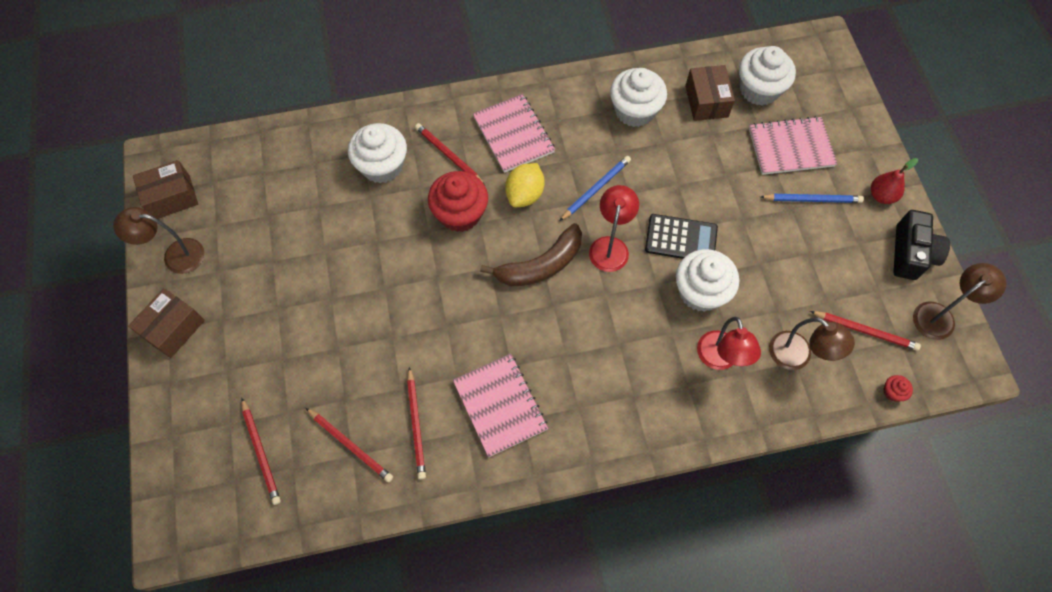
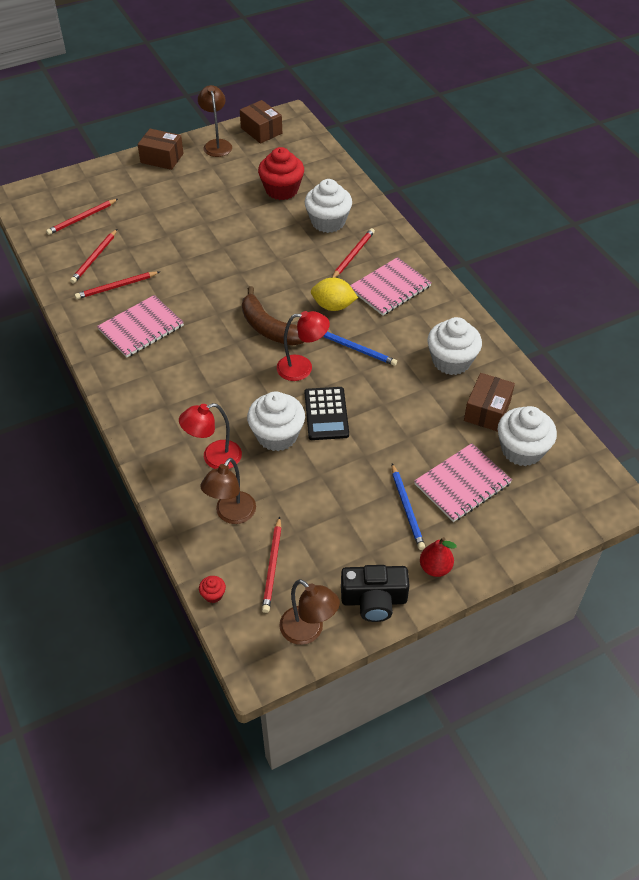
camera: 75 degrees right, 15 degrees down
(460, 213) = (301, 273): red cupcake -> red cupcake (281, 190)
(706, 101) = (487, 411): brown box -> brown box turned 45 degrees counterclockwise
(790, 147) = (462, 484): pink notebook -> pink notebook turned 75 degrees clockwise

